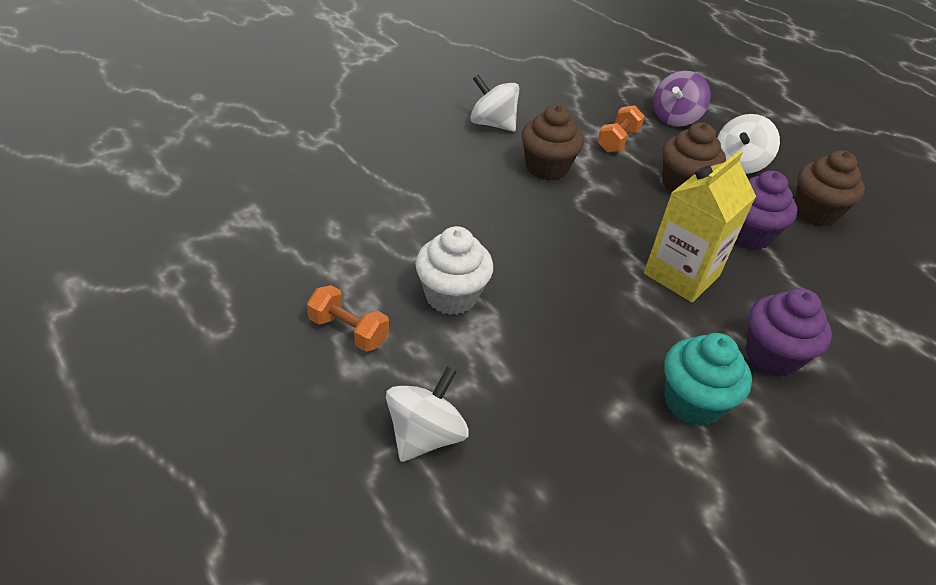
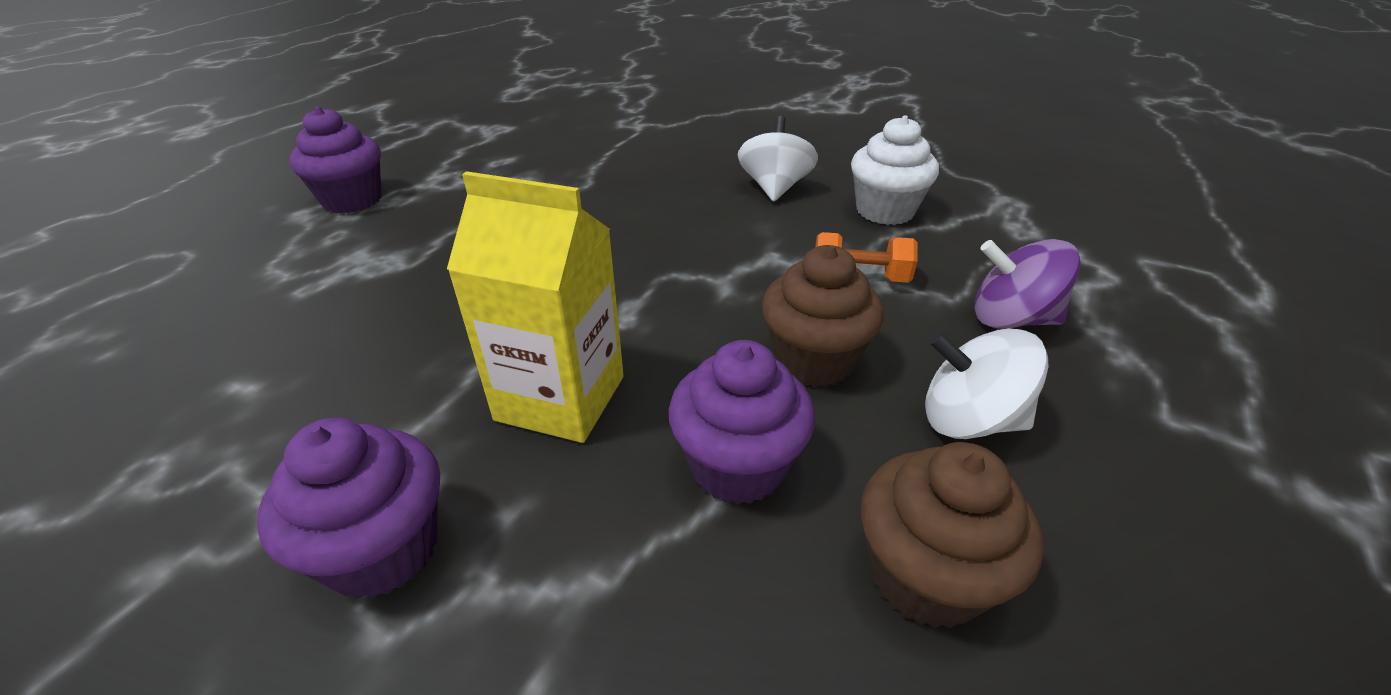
camera: 70 degrees right, 5 degrees down
(348, 331) = (352, 200): orange dumbbell -> purple cupcake
(425, 435) = (206, 267): white spinning top -> none
(451, 296) = (424, 235): white cupcake -> white cupcake (885, 211)
(546, 168) = (721, 239): brown cupcake -> none
(692, 402) = (255, 458): turquoise cupcake -> none

